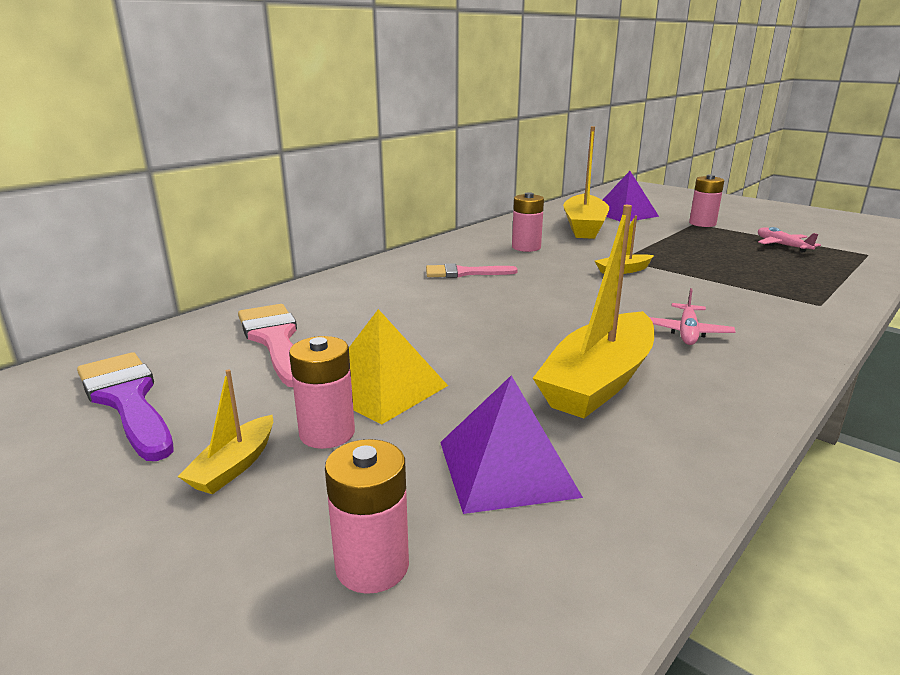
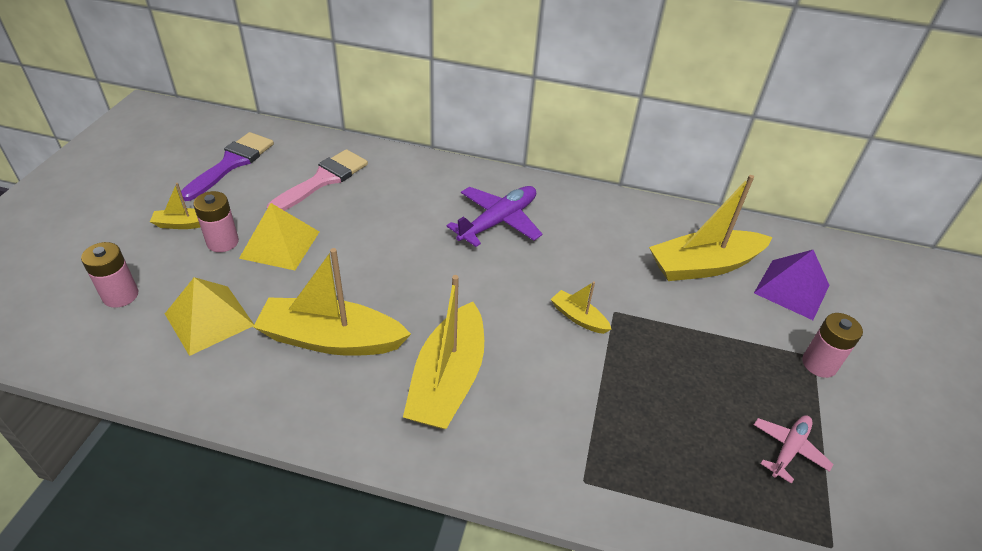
camera: 60 degrees right, 20 degrees up
(463, 273) = (498, 221): pink brush -> purple plane
(506, 468) = (209, 319): purple pyramid -> yellow pyramid
(526, 247) = (596, 240): pink battery -> none
(687, 332) = (448, 380): pink plane -> yellow boat

